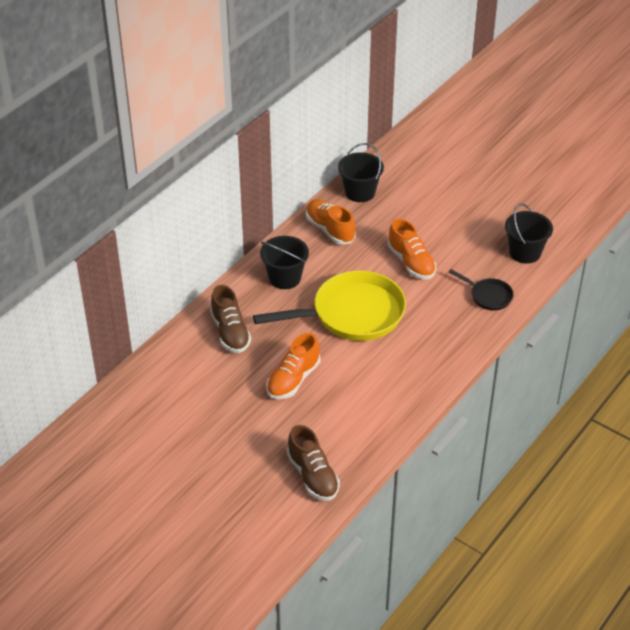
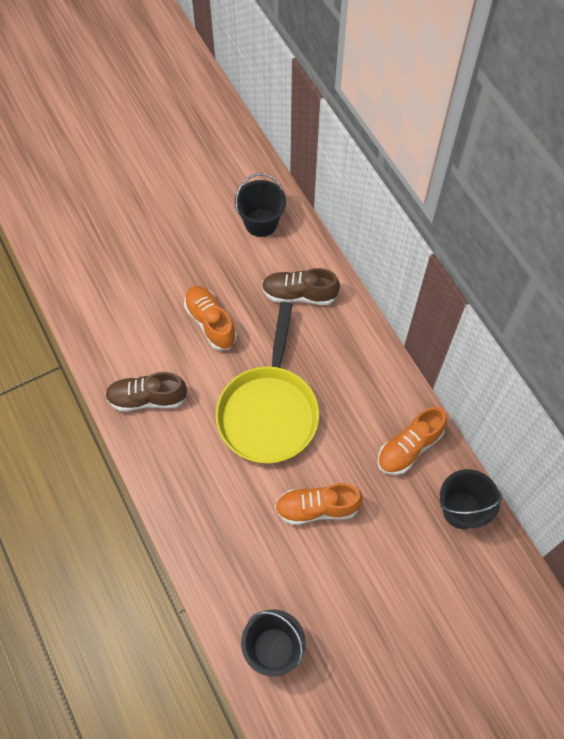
camera: 115 degrees right, 20 degrees up
(285, 278) = (352, 371): black bucket -> black bucket (261, 222)
(313, 476) = (93, 293): brown shoe -> brown shoe (147, 398)
(330, 229) = (409, 447): orange shoe -> orange shoe turned 150 degrees clockwise
(488, 296) = (225, 564): black pan -> none

